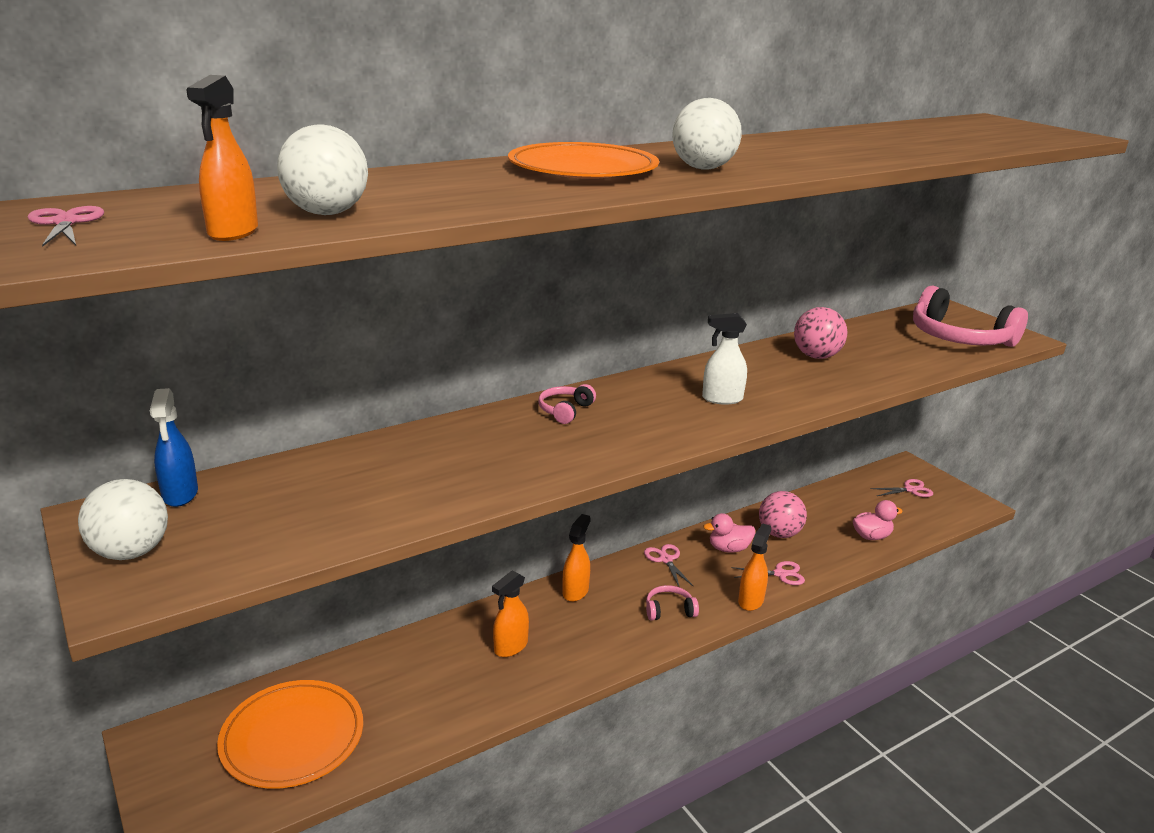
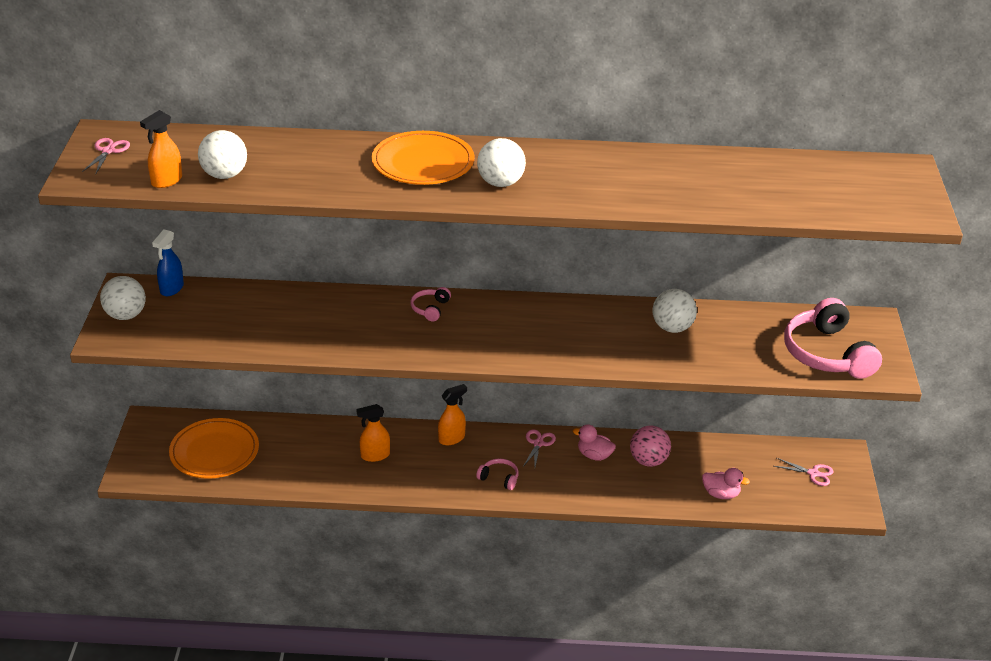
camera: 35 degrees right, 10 degrees up
(565, 410) = (430, 309): pink headphones -> pink headphones turned 45 degrees counterclockwise
(721, 399) = (545, 338): white spray bottle -> none
(751, 600) = (563, 497): orange spray bottle -> none
(780, 574) = (609, 489): pink scissors -> none
(816, 356) = (672, 328): pink ball -> white ball

